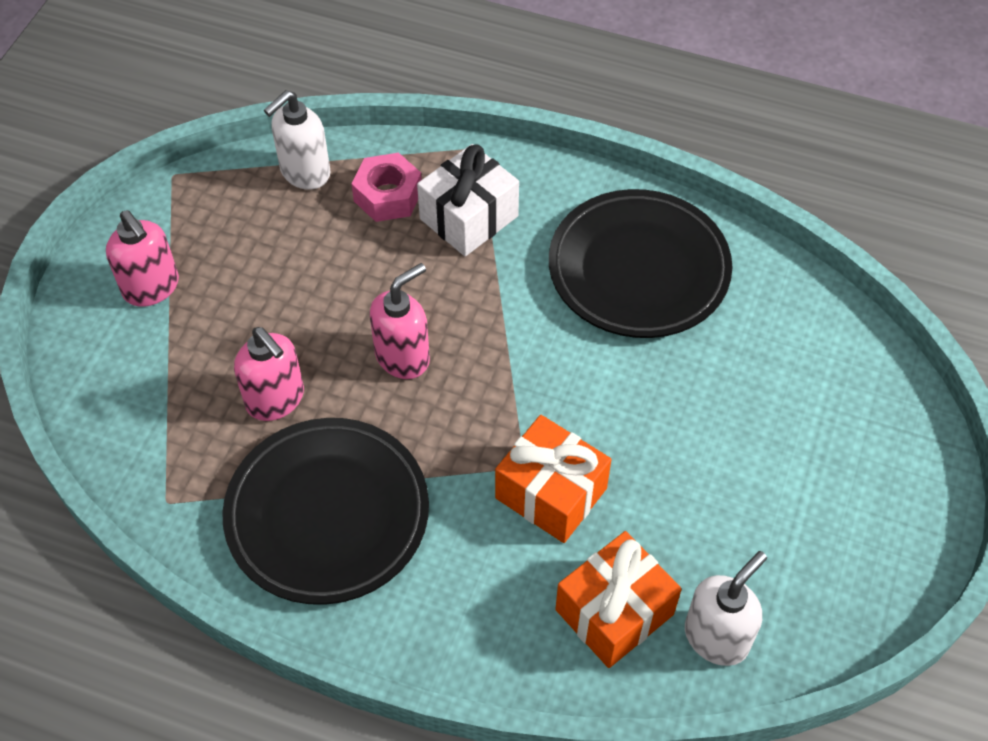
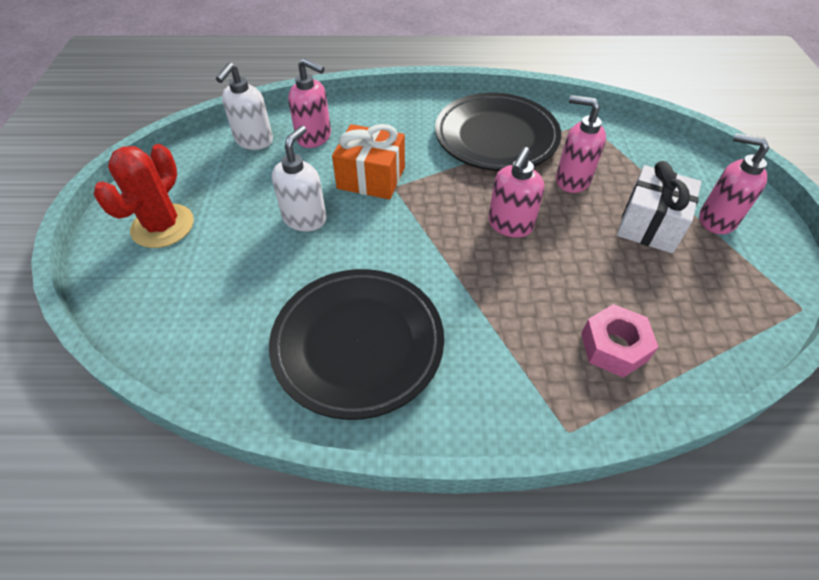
camera: 160 degrees right, 5 degrees down
(305, 172) = (702, 346): white soap dispenser -> white soap dispenser (305, 218)
(469, 217) = (530, 348): white gift -> white gift (649, 225)
(614, 612) = (314, 137): orange gift -> pink soap dispenser
(857, 496) = (163, 226): none -> red cactus

